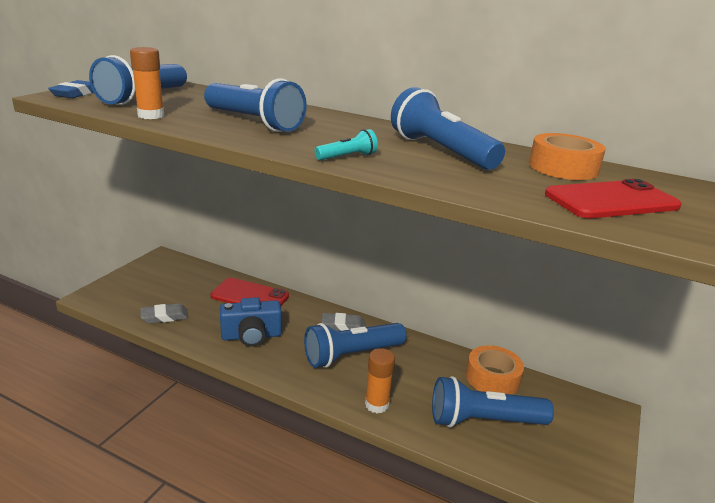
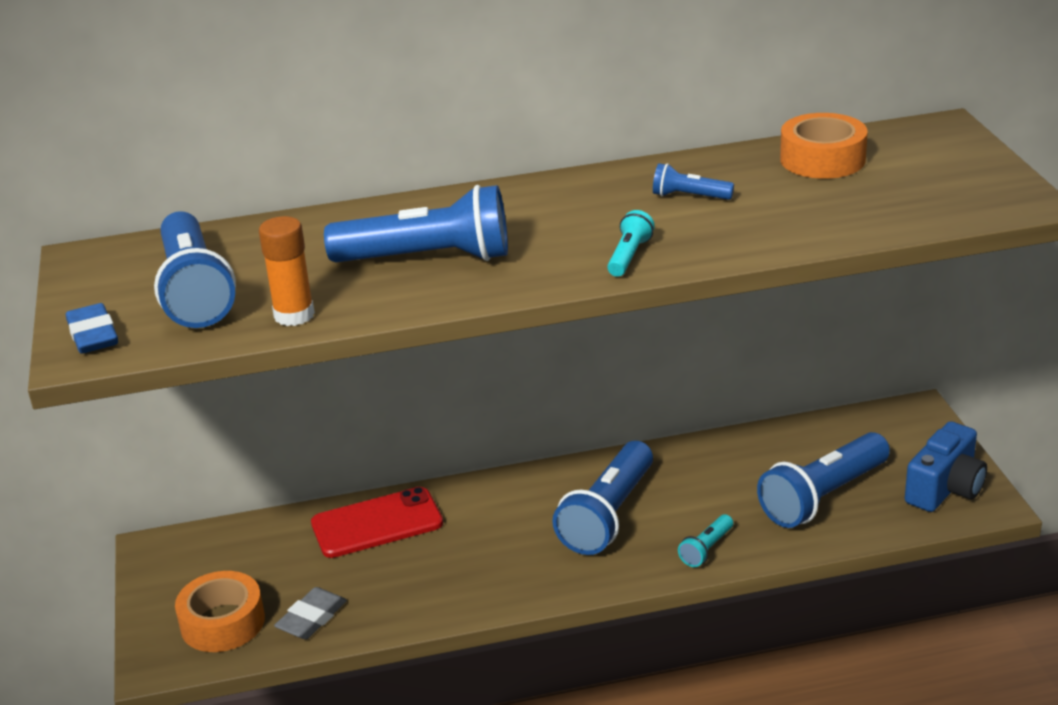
camera: 35 degrees left, 5 degrees up
(251, 336) = (462, 569): blue camera -> blue camera (945, 488)
(343, 326) = (549, 488): grey eraser -> none
(377, 404) = (706, 549): orange glue stick -> turquoise flashlight
(440, 151) = (689, 196): blue flashlight -> blue flashlight, size x0.46
(492, 378) = (779, 446): orange tape -> orange tape (222, 622)
(611, 200) = (917, 186): red phone -> none

